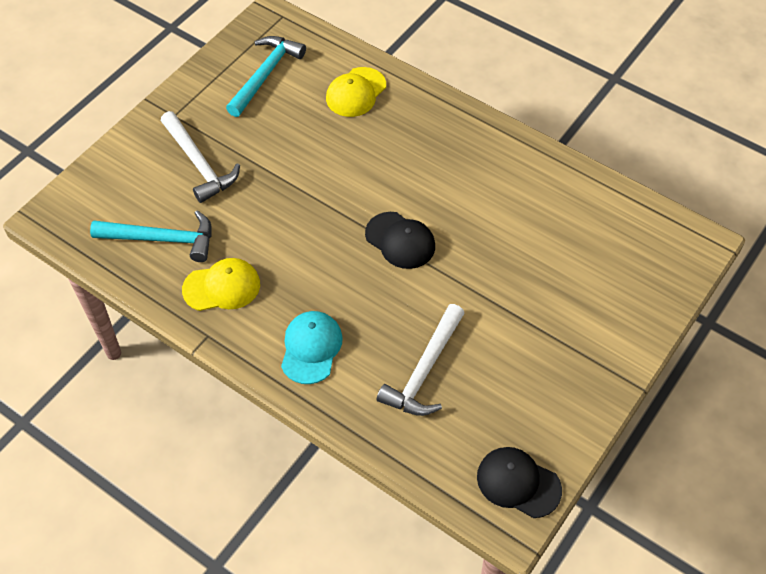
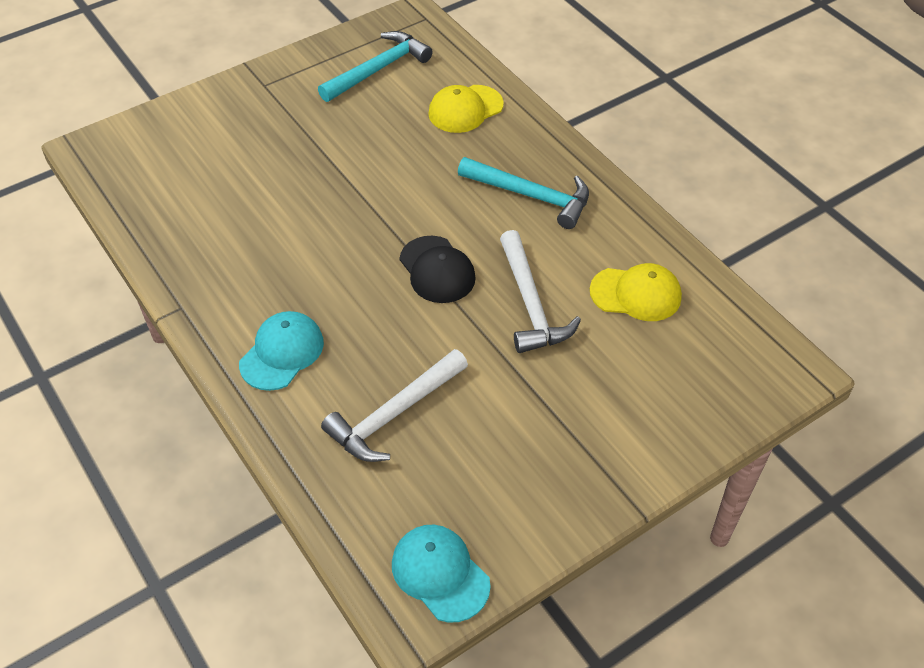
camera: 20 degrees right, 5 degrees down
(162, 239) = (187, 200): turquoise hammer -> turquoise hammer (531, 196)
(199, 164) = (264, 137): white hammer -> white hammer (530, 304)
(222, 287) = (222, 263): yellow cap -> yellow cap (636, 294)
(518, 483) = (440, 573): black cap -> turquoise cap

